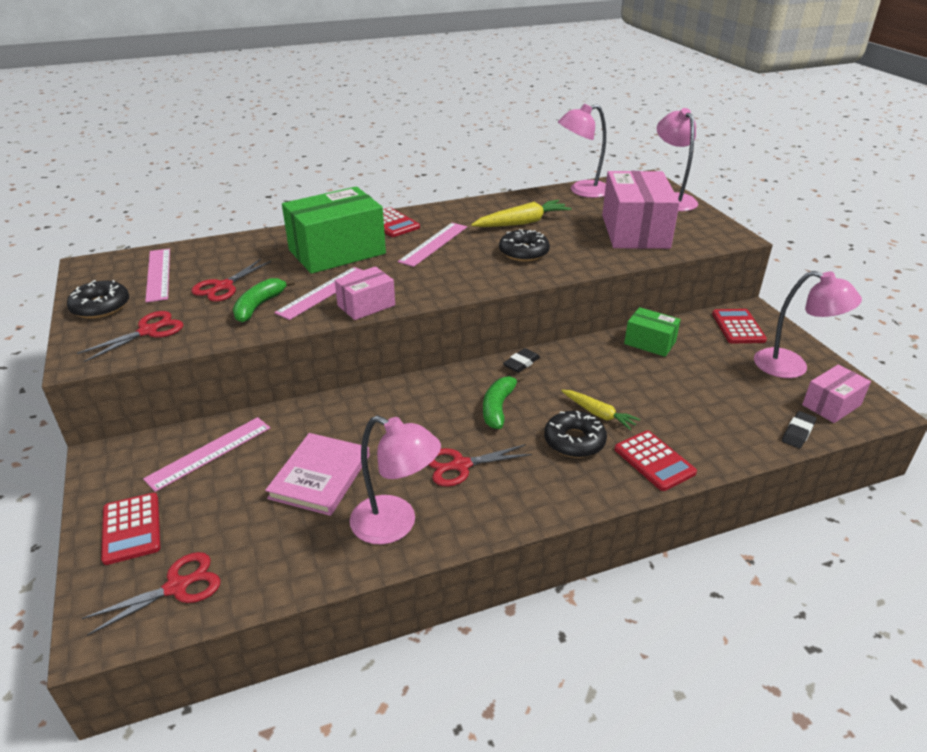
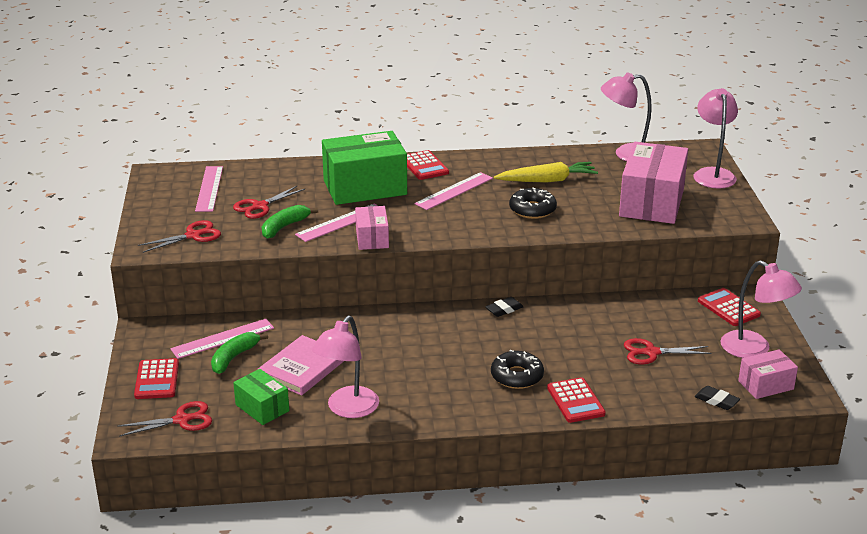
camera: 15 degrees right, 5 degrees down
(100, 307) = (159, 210): black donut -> none
(366, 305) = (372, 238): pink box -> pink box turned 75 degrees counterclockwise
(395, 525) = (347, 409): pink lamp -> pink lamp turned 75 degrees clockwise
(460, 465) = (414, 378): red scissors -> red scissors (651, 352)
(498, 407) = (466, 341): green banana -> green banana (234, 357)
(598, 414) = (549, 359): yellow carrot -> none
(650, 343) = (633, 309): green box -> green box (262, 408)
(738, 327) = (728, 308): red calculator -> red calculator turned 45 degrees counterclockwise
(797, 433) = (716, 401): black eraser -> black eraser turned 75 degrees clockwise

